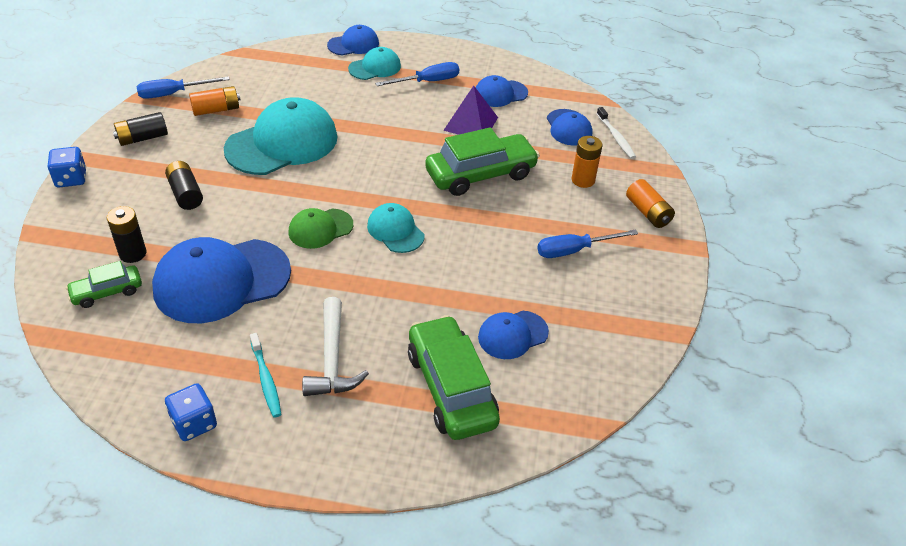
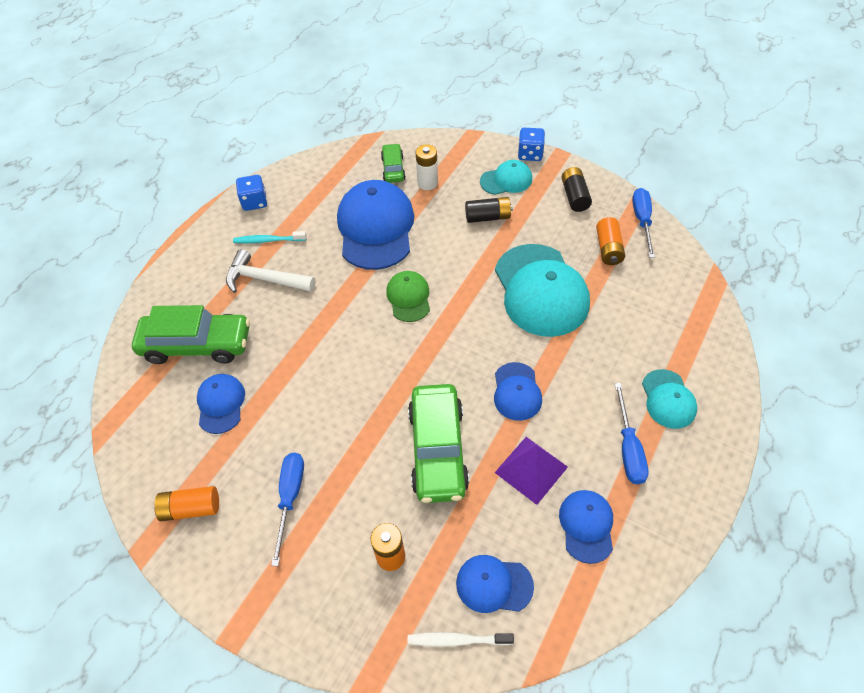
camera: 115 degrees right, 10 degrees up
(133, 253) = (427, 183): black battery -> white battery
(353, 44) = (724, 388): blue cap -> blue cap (517, 391)
(395, 231) = (383, 351): turquoise cap -> turquoise cap (506, 180)
(648, 212) = (309, 607): orange battery -> orange battery (191, 508)

